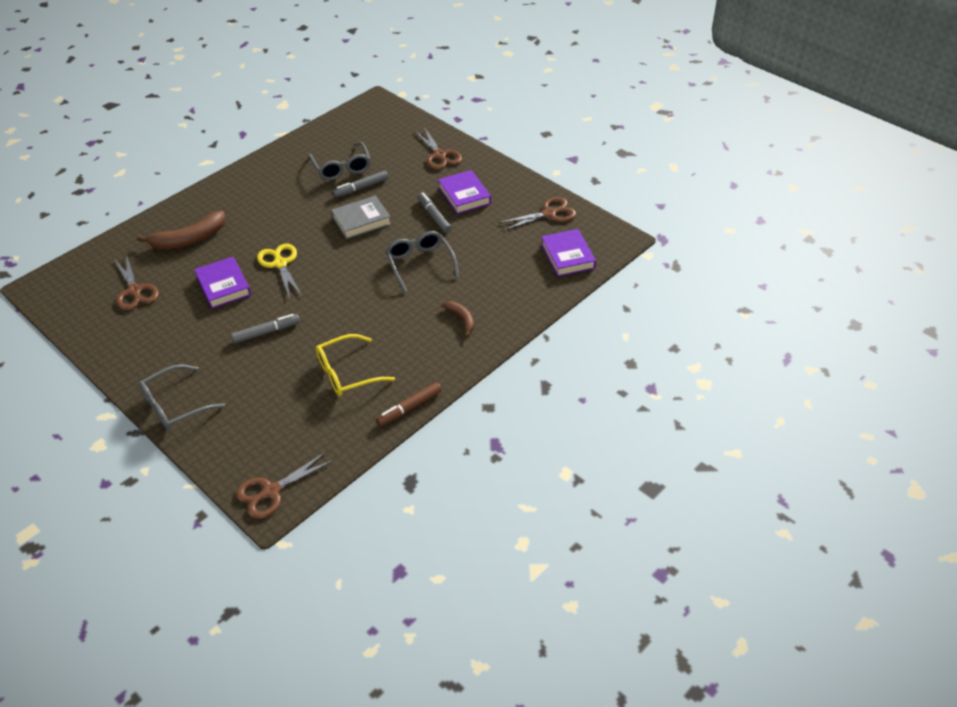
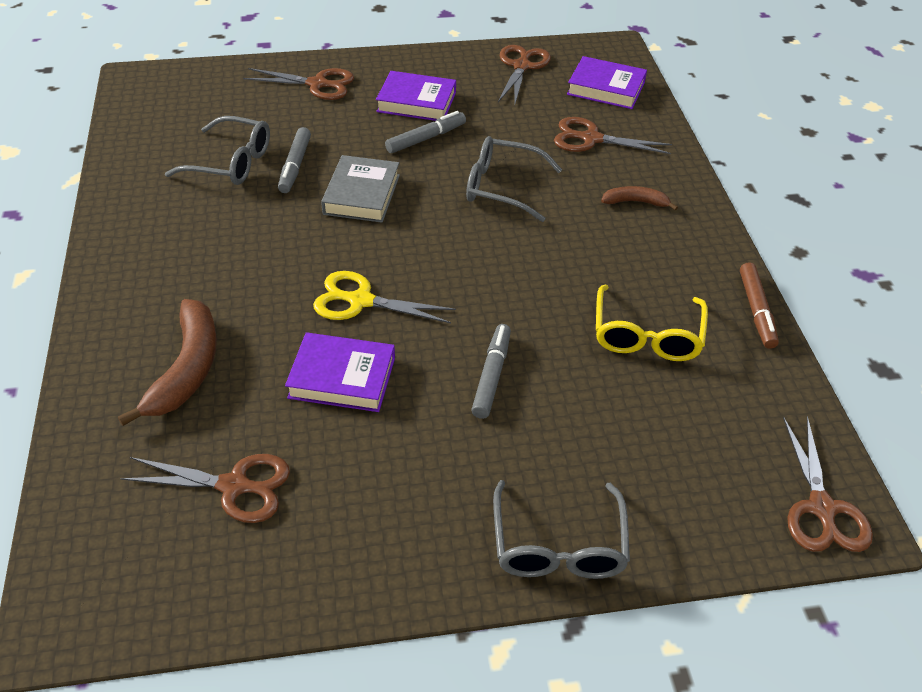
camera: 55 degrees left, 0 degrees up
(434, 216) = (426, 138): grey marker -> grey marker turned 135 degrees clockwise
(505, 275) = (591, 139): none -> brown scissors

